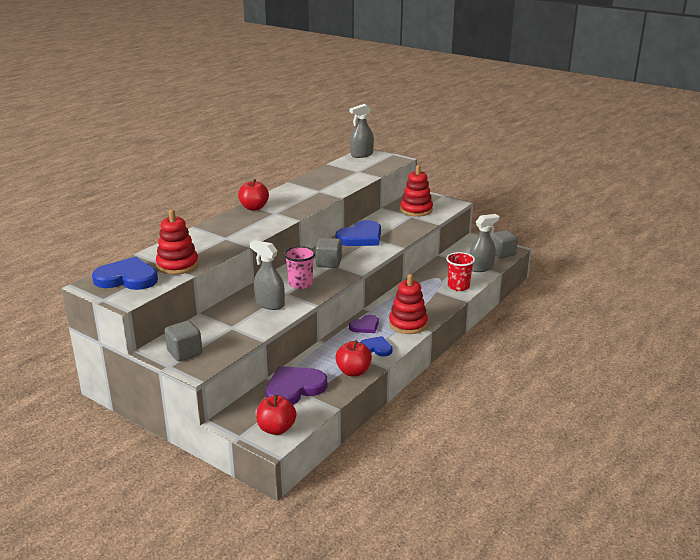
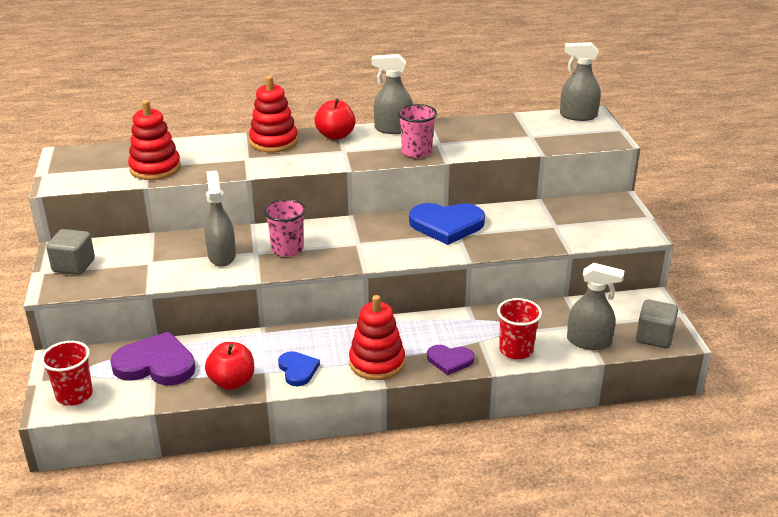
camera: 45 degrees right, 5 degrees up
(127, 278) = (97, 162): blue heart -> none
(276, 429) = (74, 395): red apple -> red cup
(280, 193) = (393, 129): none -> grey spray bottle
(316, 199) = (416, 152): none -> pink cup
(328, 263) = (357, 239): grey cube -> none
(365, 326) = (331, 338): purple heart -> purple heart (450, 360)
(416, 210) = (576, 220): red stacking toy -> red stacking toy (273, 142)

